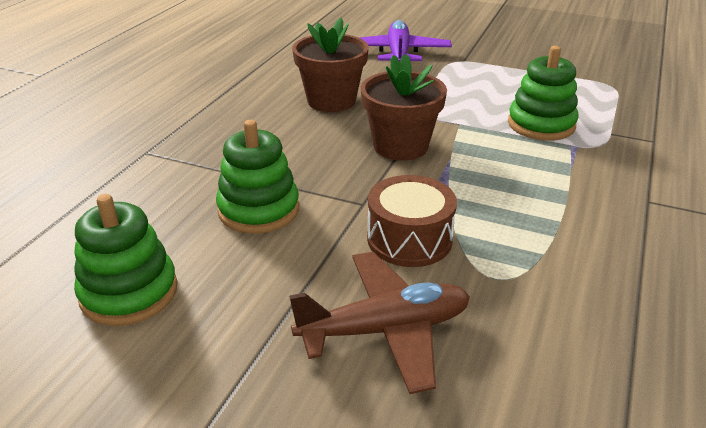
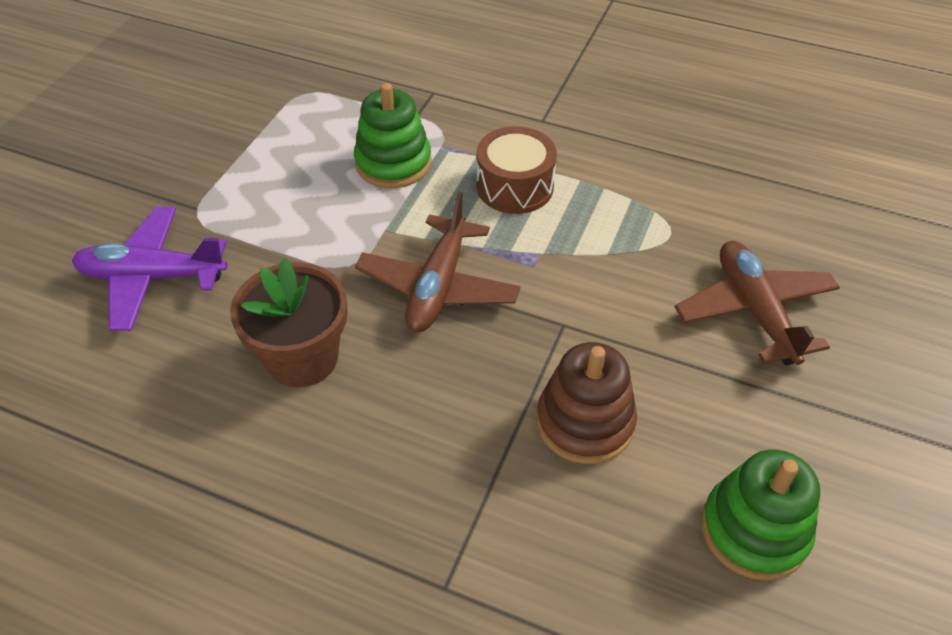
camera: 90 degrees left, 15 degrees up
(258, 210) = (585, 422): green stacking toy -> brown stacking toy
(400, 146) = (438, 286): brown flower pot -> brown plane
(409, 239) = (623, 288): brown drum -> brown drum (515, 186)

